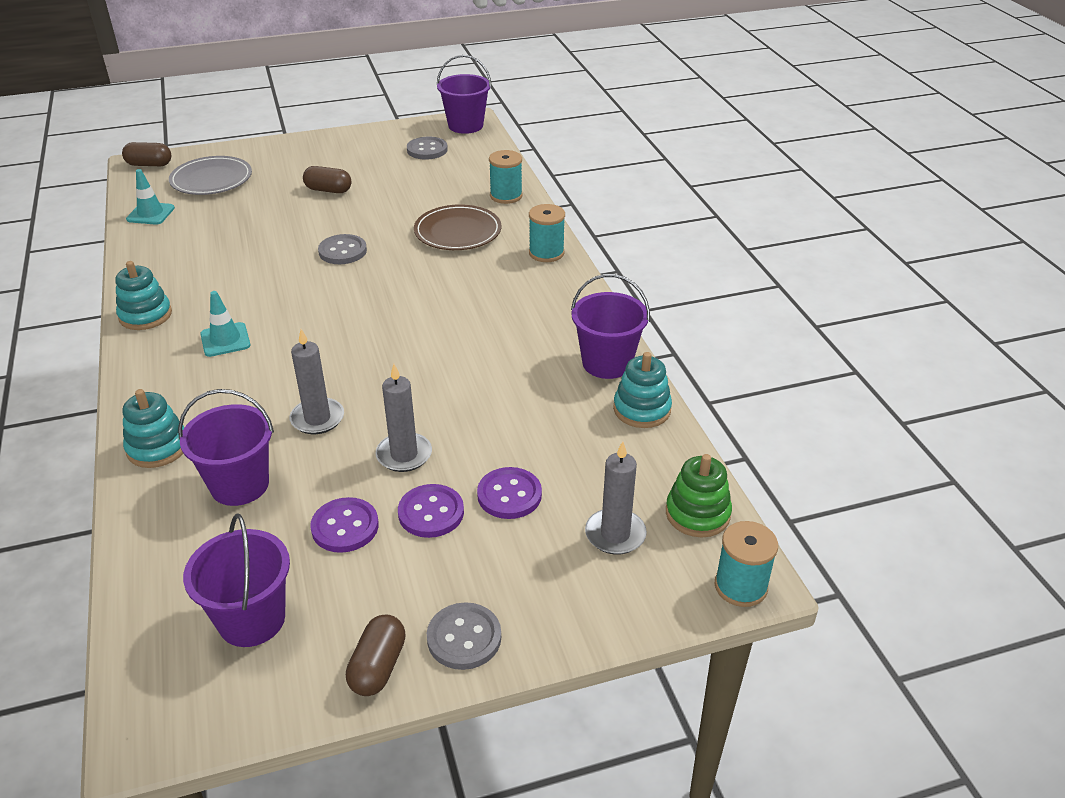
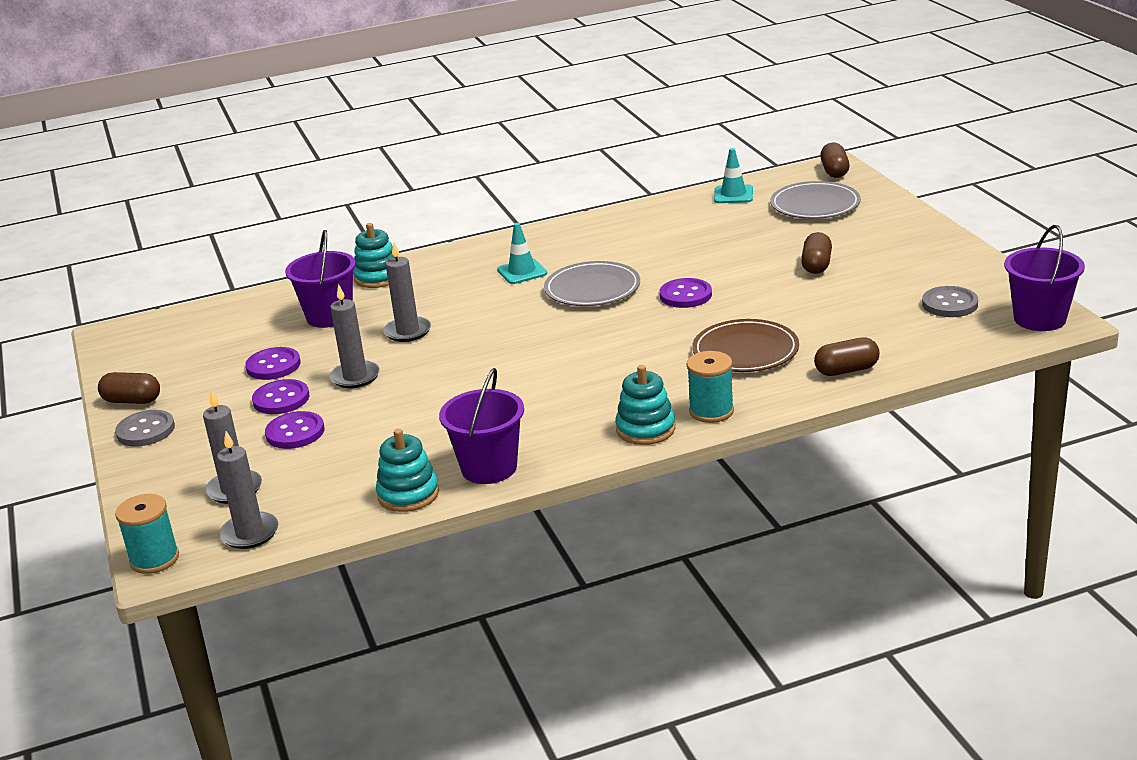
camera: 90 degrees right, 10 degrees down
(145, 315) = (557, 232): turquoise stacking toy -> turquoise stacking toy (645, 429)
(252, 619) = (190, 348): purple bucket -> none
(296, 298) = (592, 289): none -> grey plate
(342, 251) = (685, 295): grey button -> purple button
(506, 196) = (846, 370): turquoise spool -> brown capsule
(697, 514) = (250, 533): green stacking toy -> grey candle

